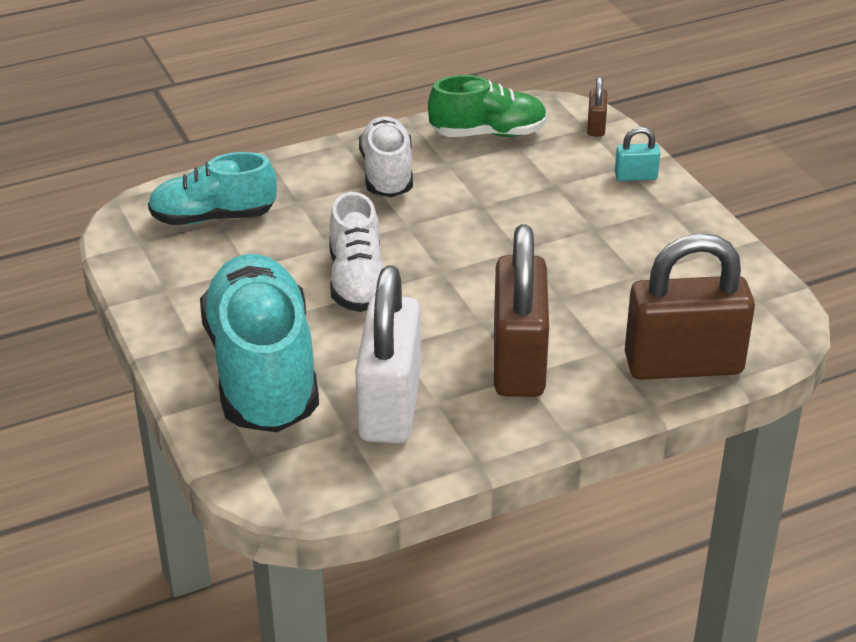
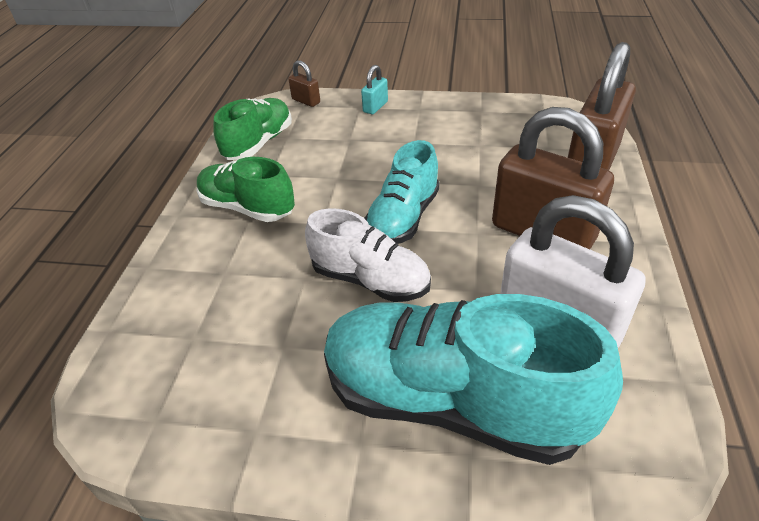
camera: 55 degrees left, 5 degrees up
(213, 217) = (181, 340): turquoise shoe -> turquoise shoe (403, 218)
(387, 174) = (247, 208): white shoe -> green shoe

